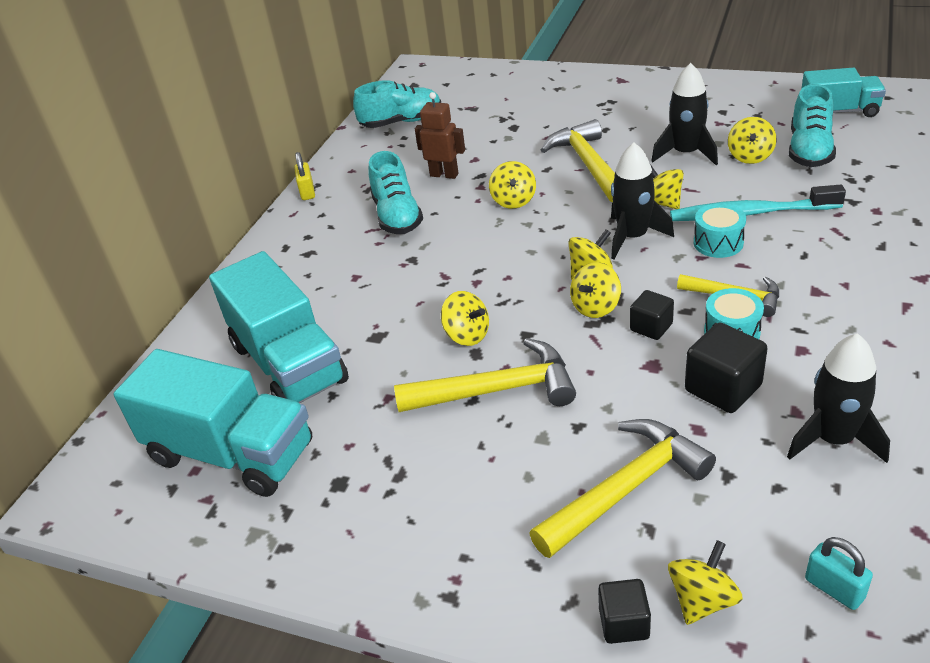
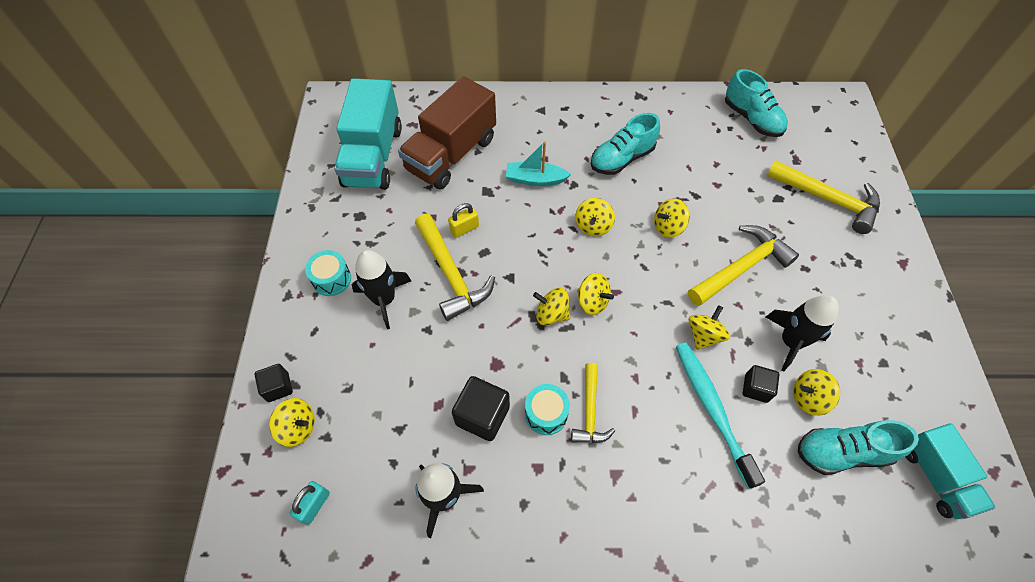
camera: 65 degrees right, 20 degrees up
(288, 363) = (451, 154): turquoise truck -> brown truck
(307, 192) = (633, 95): yellow padlock -> yellow padlock (464, 229)
(384, 290) = (535, 179): none -> turquoise boat
(444, 174) = (687, 171): brown robot -> none
(467, 335) = (501, 242): yellow spinning top -> yellow spinning top (593, 226)
(626, 488) = (378, 369): yellow hammer -> yellow hammer (828, 199)
(632, 237) = (646, 322): black rocket -> black rocket (384, 299)
(651, 327) = (538, 356): black cube -> black cube (756, 388)
(718, 243) = (659, 388): turquoise drum -> turquoise drum (332, 279)

